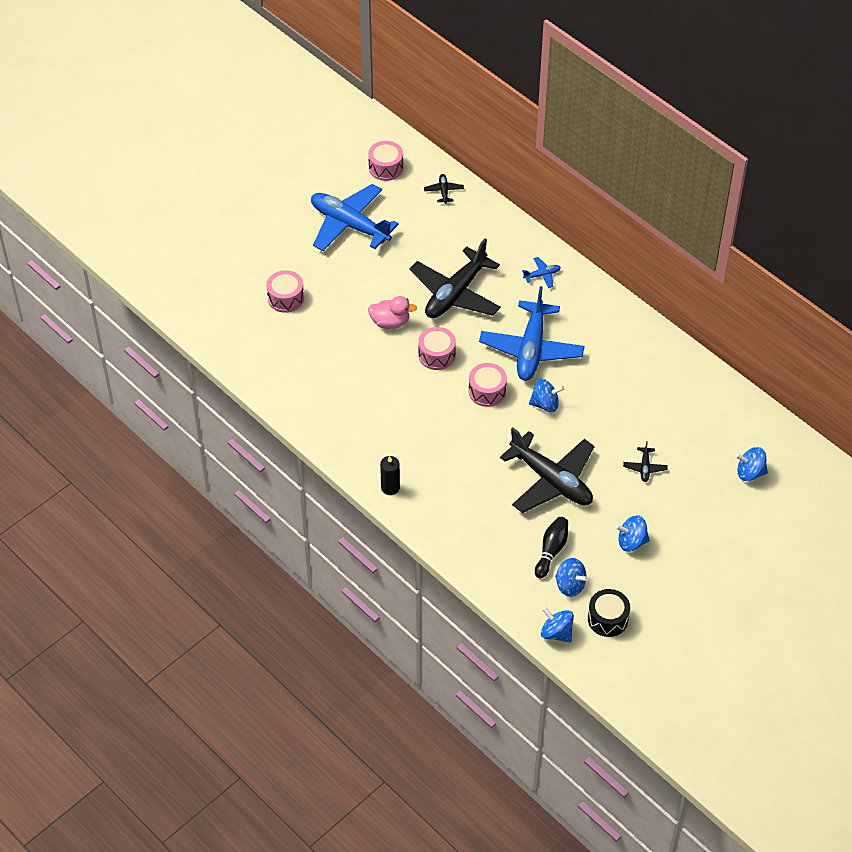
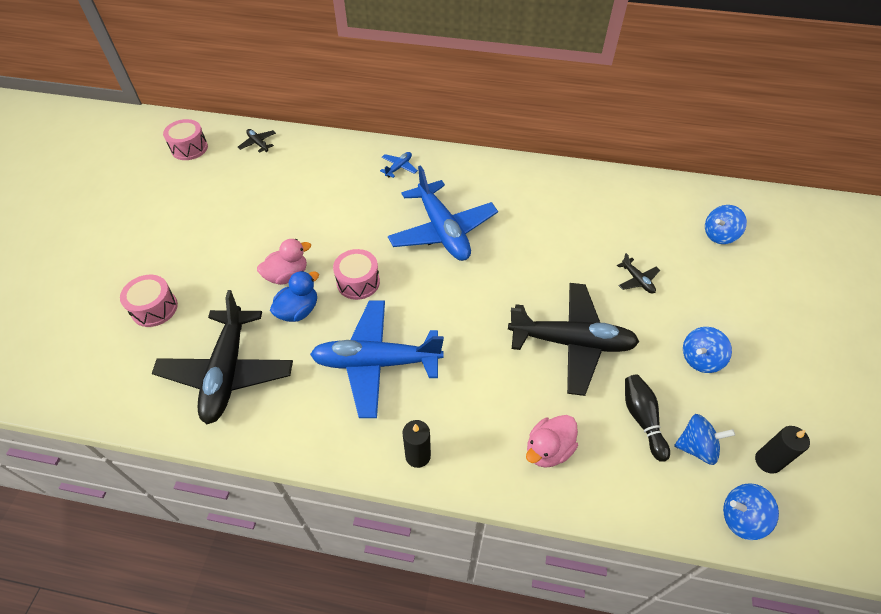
camera: 35 degrees left, 0 degrees up
(349, 225) = (183, 208): blue plane -> blue plane (376, 363)
(380, 353) = (298, 311): none -> blue duck
(455, 293) = (333, 218): black plane -> black plane (227, 372)
(473, 531) = (548, 450): none -> pink duck
(487, 391) = (435, 290): pink drum -> none
(545, 404) = (498, 272): blue spinning top -> none
(607, 619) = (767, 461): black drum -> black candle

